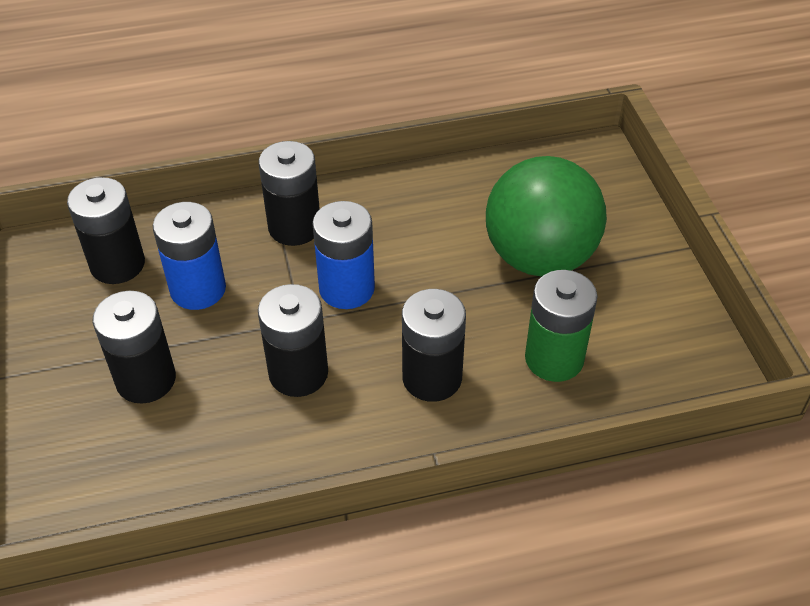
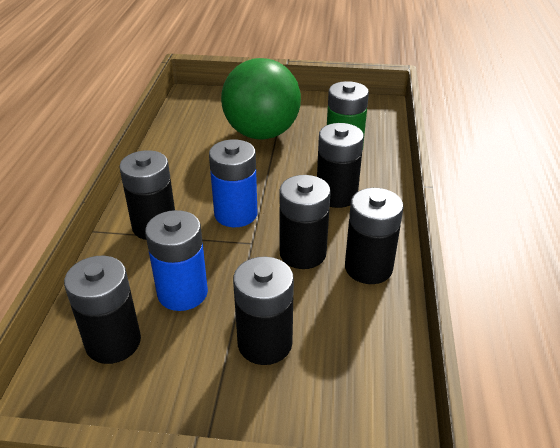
camera: 70 degrees left, 10 degrees down
(296, 445) = (368, 268): none -> black battery

